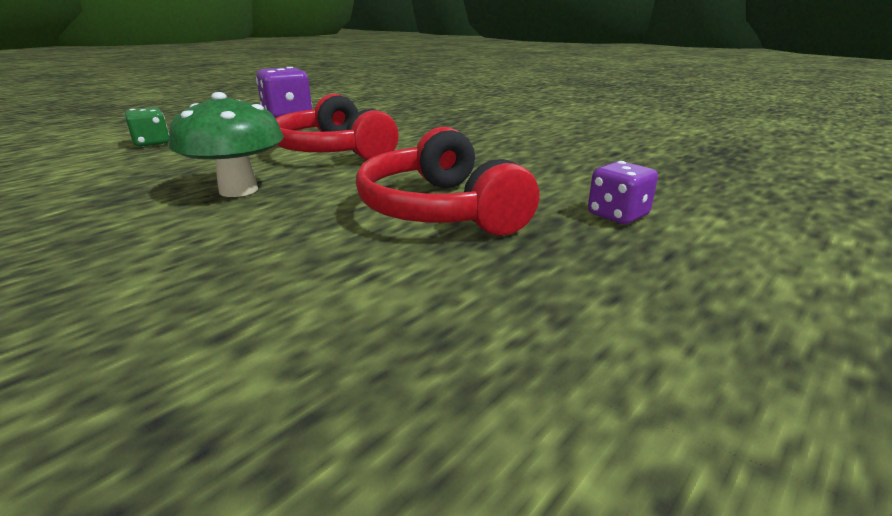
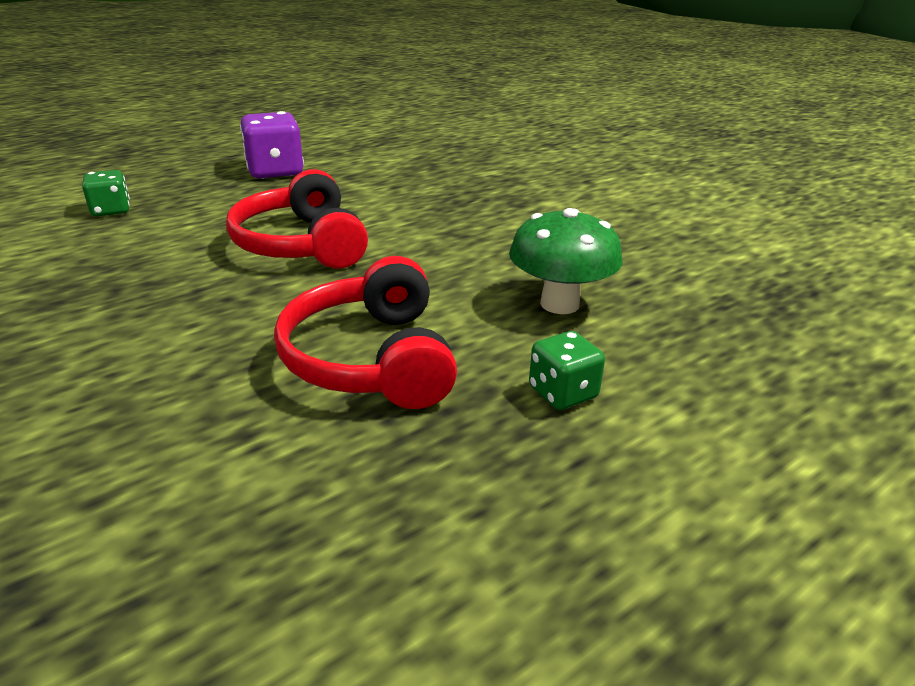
camera: 10 degrees right, 5 degrees up
(238, 190) = (175, 302): green mushroom -> green mushroom (559, 304)
(617, 215) = (562, 393): purple dice -> green dice

